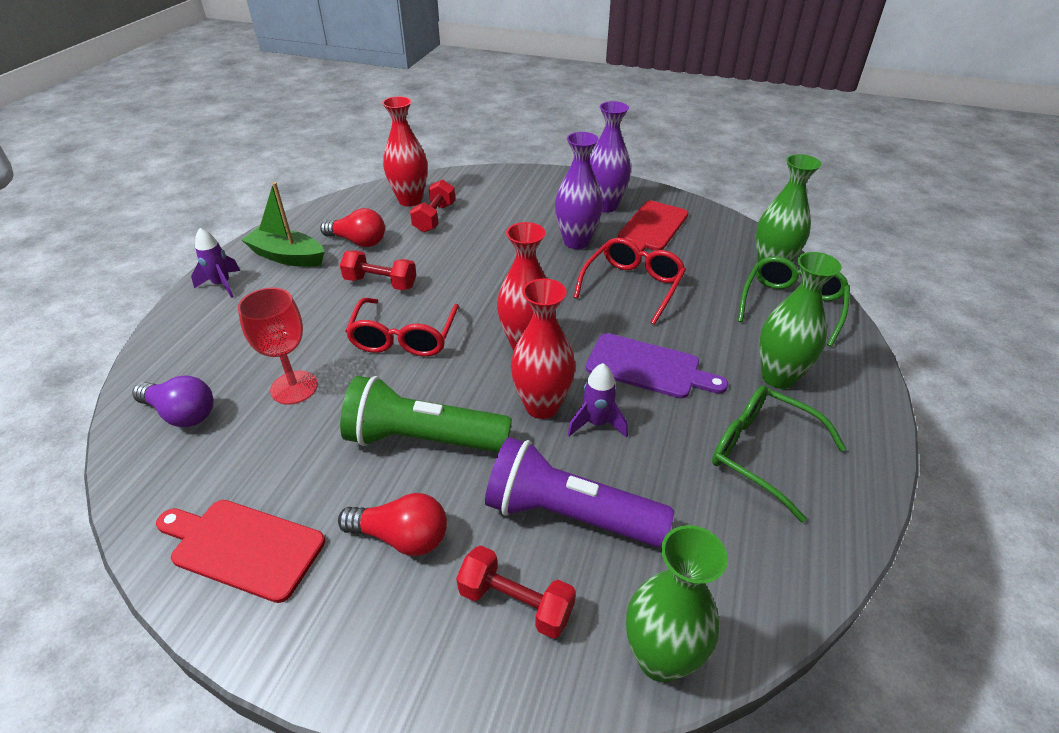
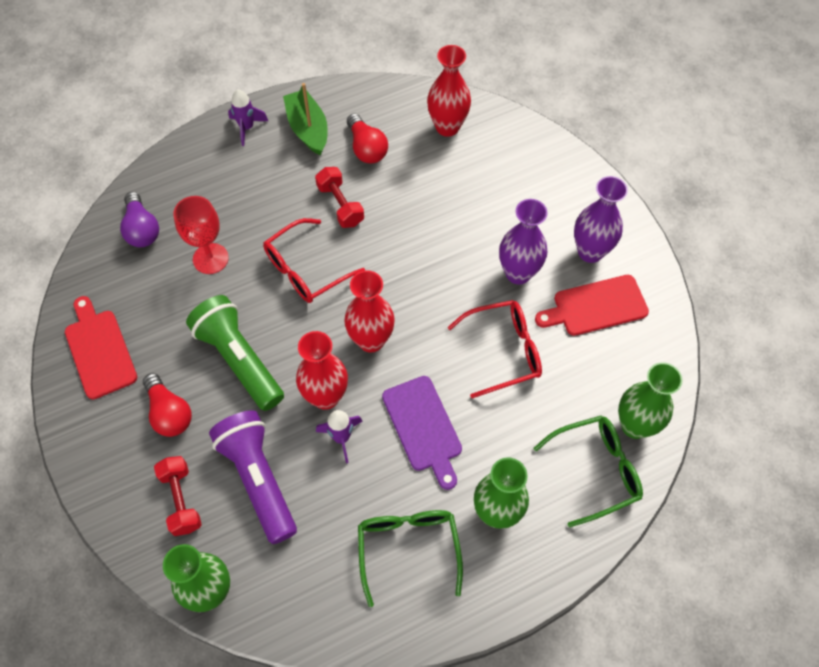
camera: 45 degrees right, 20 degrees up
(435, 218) = (444, 162): red dumbbell -> none

